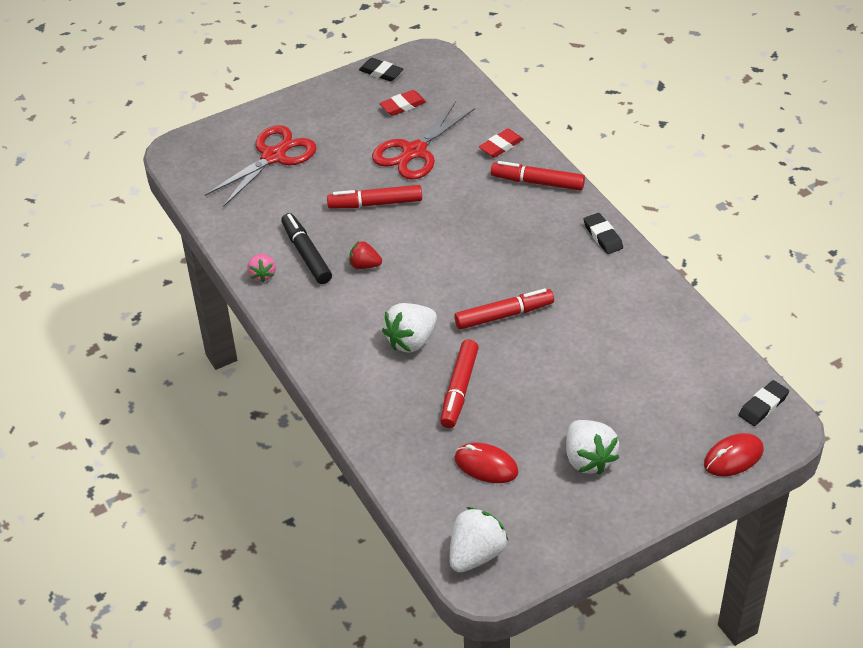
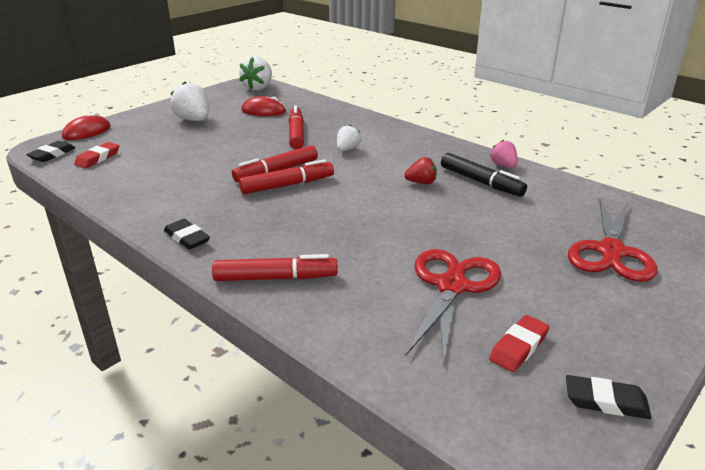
camera: 160 degrees right, 15 degrees down
(375, 203) = (453, 227): red marker -> red marker (287, 185)
(411, 341) = (347, 149): white strawberry -> white strawberry, size x0.59
(501, 146) = (341, 314): red eraser -> red eraser (98, 158)

